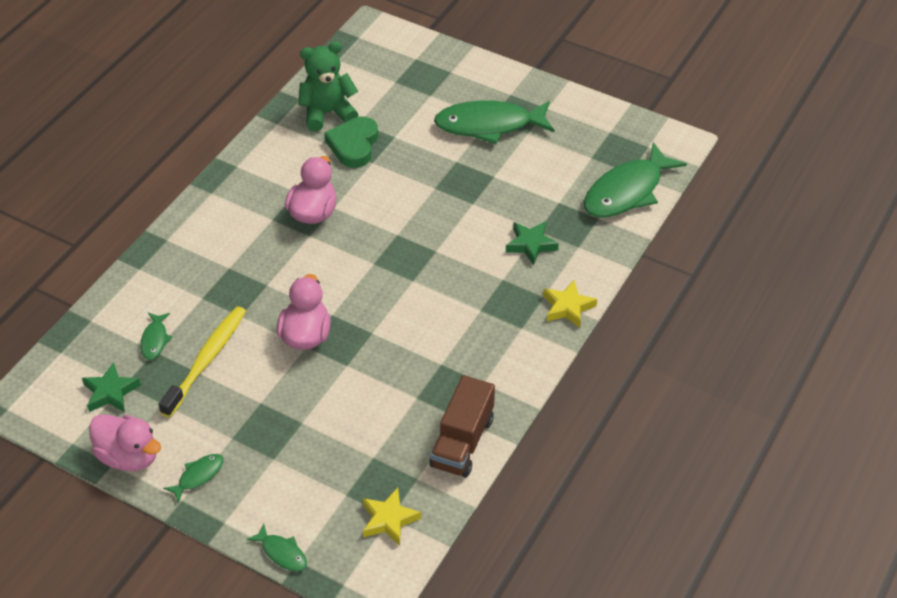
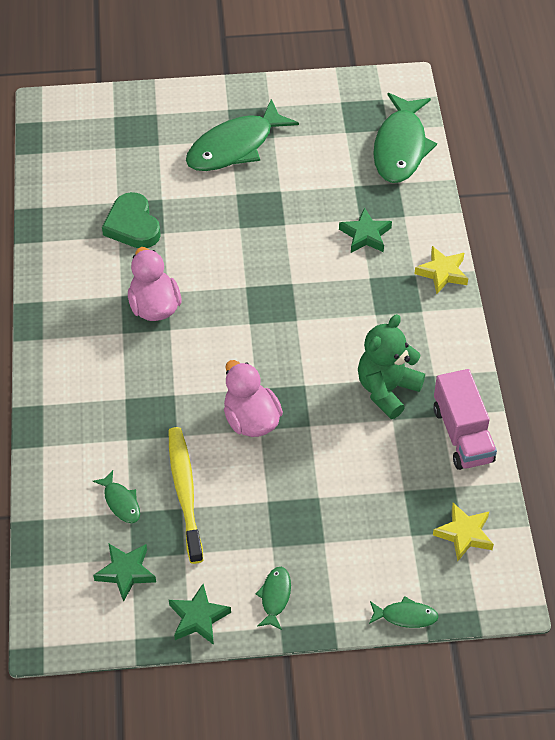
camera: 35 degrees left, 5 degrees up
(129, 456) = (198, 618): pink duck -> green star
(327, 113) = (81, 208): green teddy bear -> green teddy bear (387, 389)
(462, 442) = (462, 434): brown truck -> pink truck

